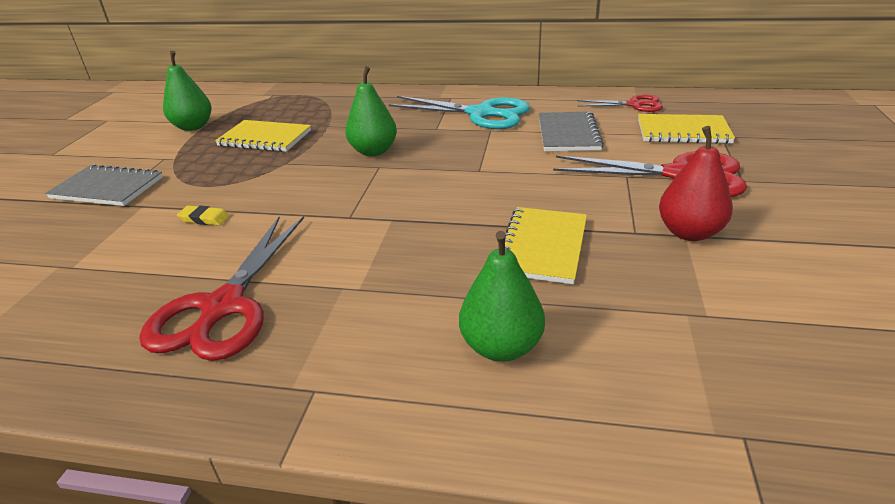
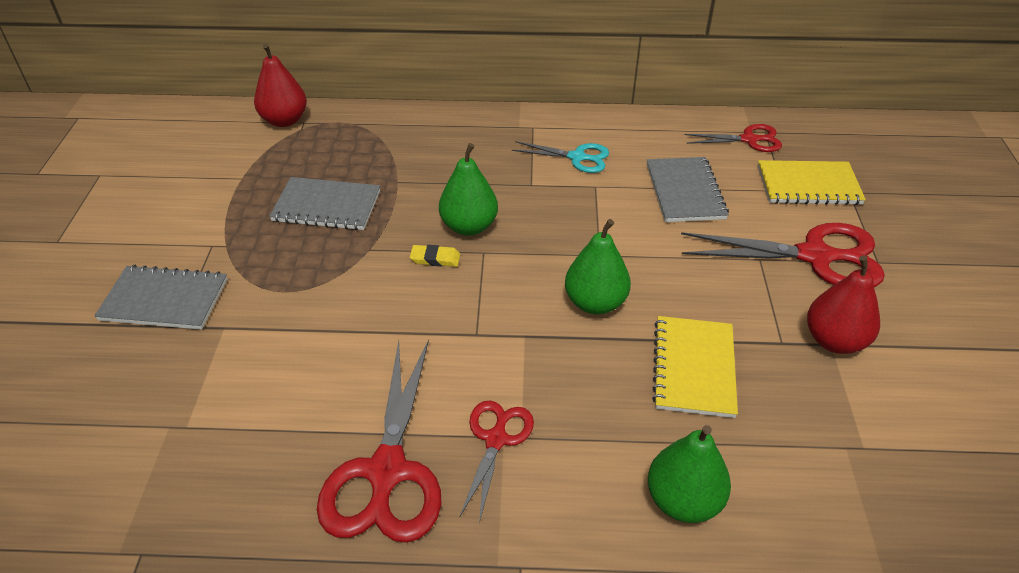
camera: 10 degrees left, 10 degrees up
(193, 127) = (224, 186): green pear -> green pear (595, 303)
(204, 219) = (309, 345): yellow eraser -> yellow eraser (435, 259)
(259, 93) = (284, 120): none -> red pear
(265, 138) = (327, 206): yellow notebook -> grey notebook
(334, 289) = (496, 439): none -> red scissors
(481, 114) = (577, 157): turquoise scissors -> turquoise scissors, size x0.57

